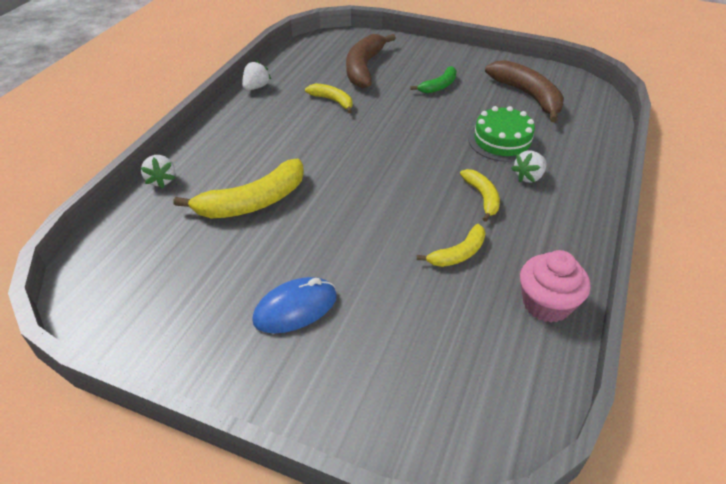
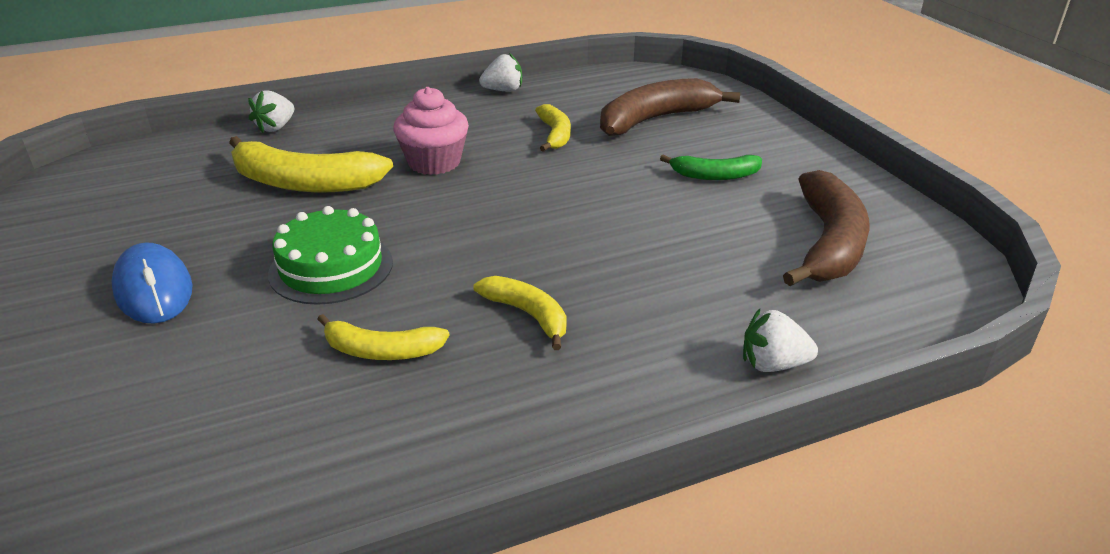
camera: 45 degrees right, 10 degrees down
(295, 308) = (154, 290): blue mouse -> blue mouse turned 45 degrees clockwise
(482, 197) = (528, 315): yellow banana -> yellow banana turned 75 degrees counterclockwise
(502, 141) = (680, 272): green cake -> green cake (331, 267)
(528, 177) = (634, 330): white strawberry -> white strawberry (773, 364)
(546, 304) = (362, 477): pink cupcake -> pink cupcake (434, 162)

